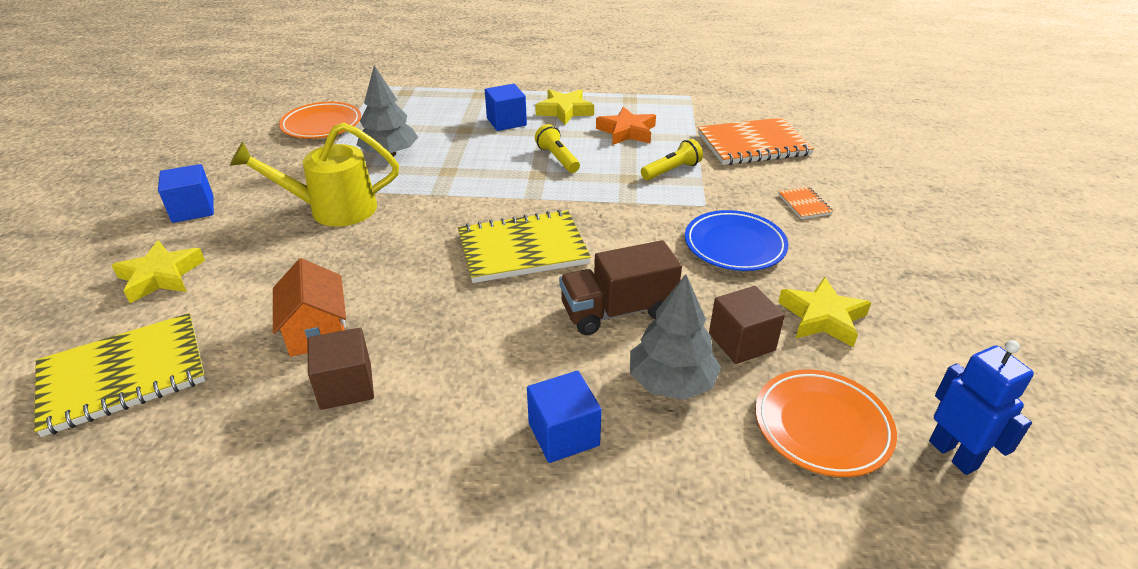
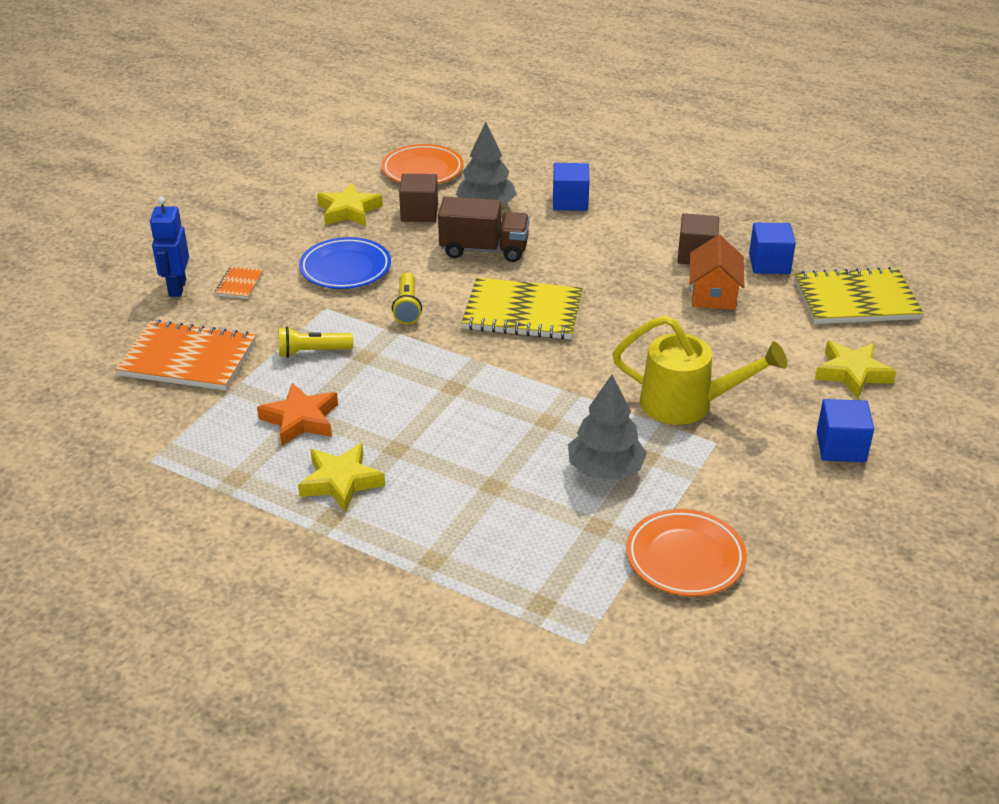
camera: 155 degrees left, 0 degrees up
(506, 122) = (431, 484): blue cube -> blue cube (769, 264)
(558, 158) = (414, 403): yellow flashlight -> yellow flashlight (407, 307)
(953, 454) = (370, 146): blue robot -> blue robot (177, 288)

